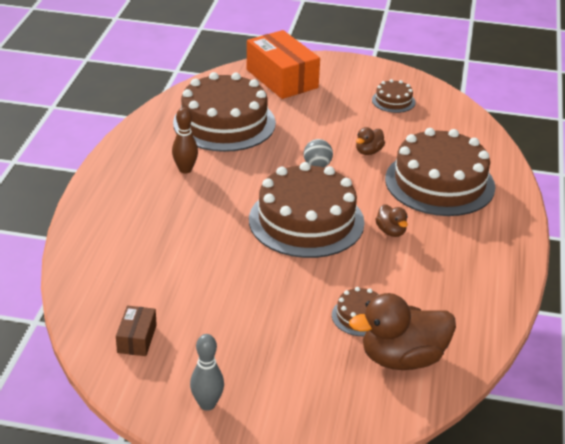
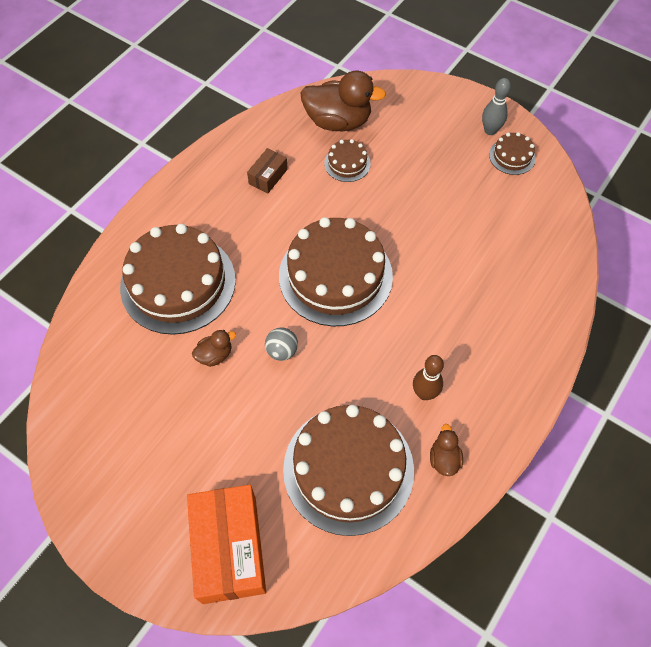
camera: 155 degrees left, 25 degrees up
(137, 339) = (527, 197): brown box -> brown box (268, 176)
(391, 231) = (267, 238): brown duck -> brown duck (444, 459)
(393, 101) = (123, 440): brown cake -> brown cake (512, 156)

